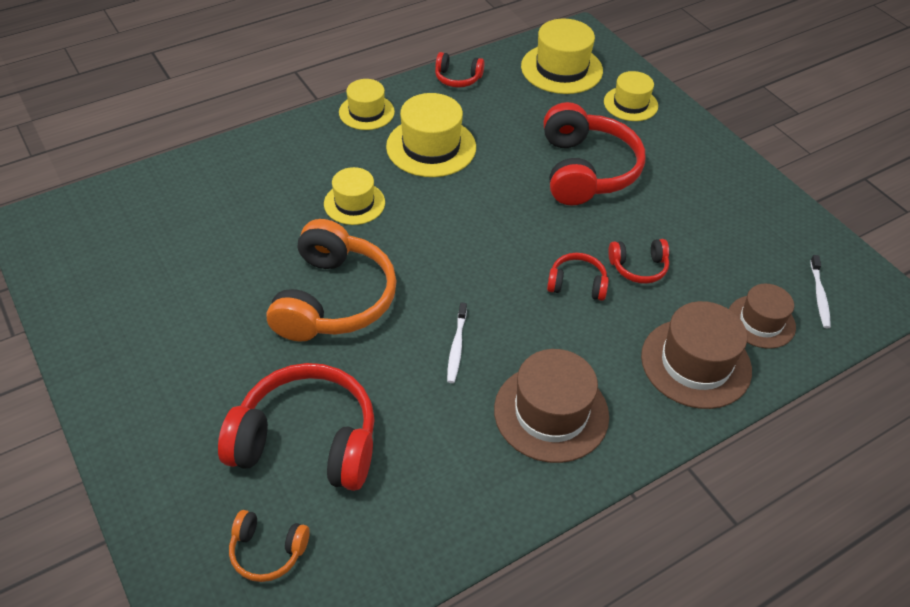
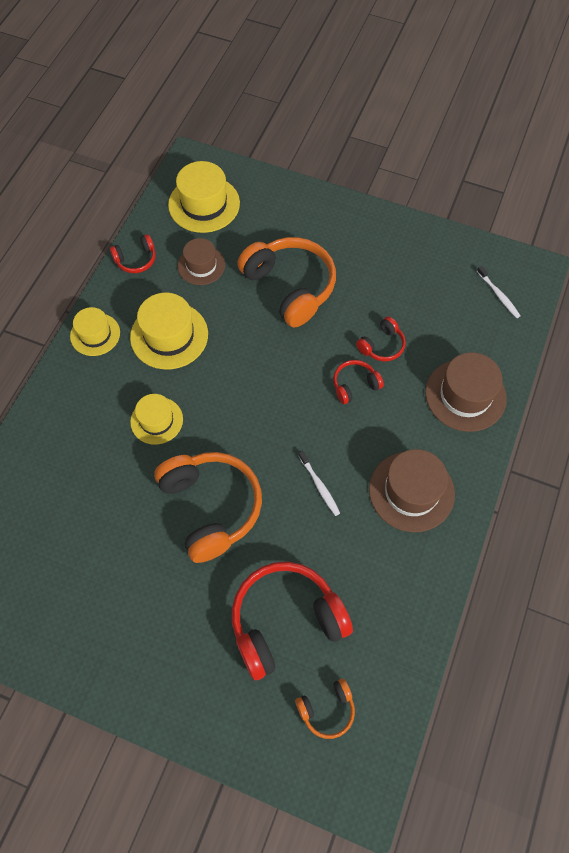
camera: 35 degrees left, 15 degrees up
(586, 170) = (290, 287): red headphones -> orange headphones
(630, 104) = (276, 208): yellow hat -> none
(761, 321) = (480, 338): brown hat -> brown hat (201, 265)

